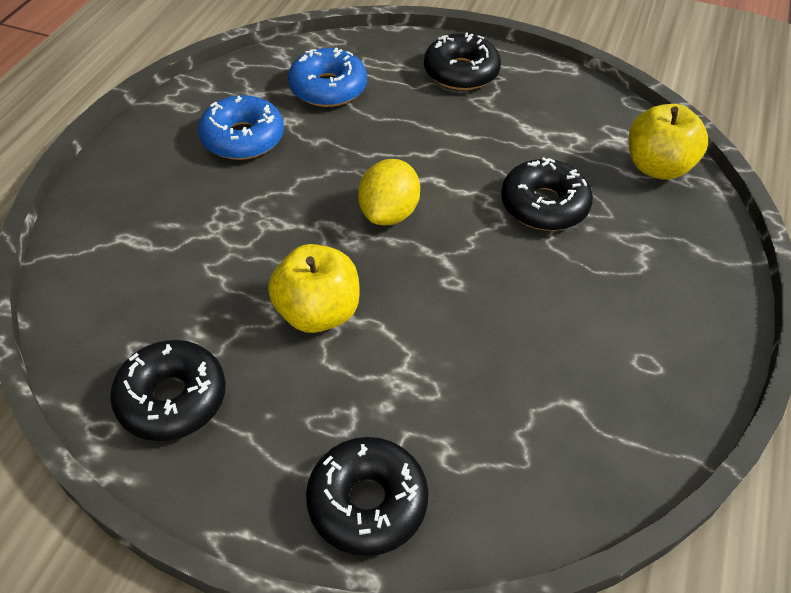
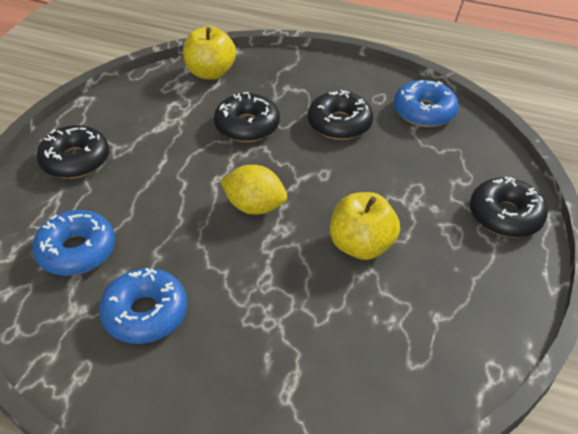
camera: 90 degrees left, 5 degrees down
(172, 398) = (456, 327): black donut -> black donut (339, 124)
(622, 424) = (424, 112): none -> blue donut

